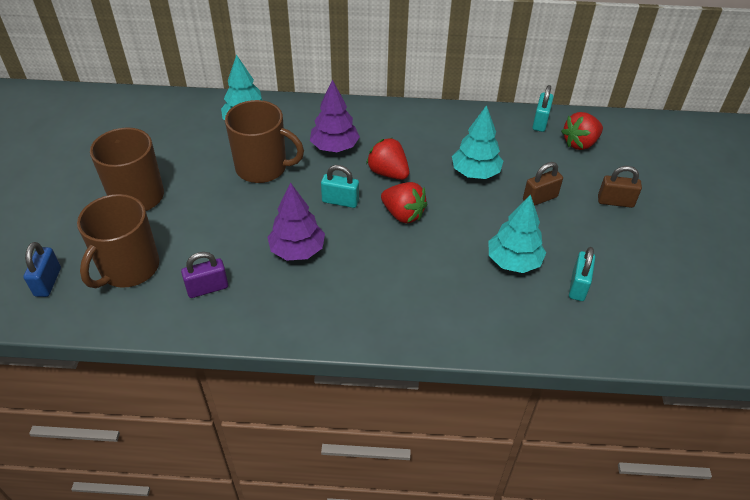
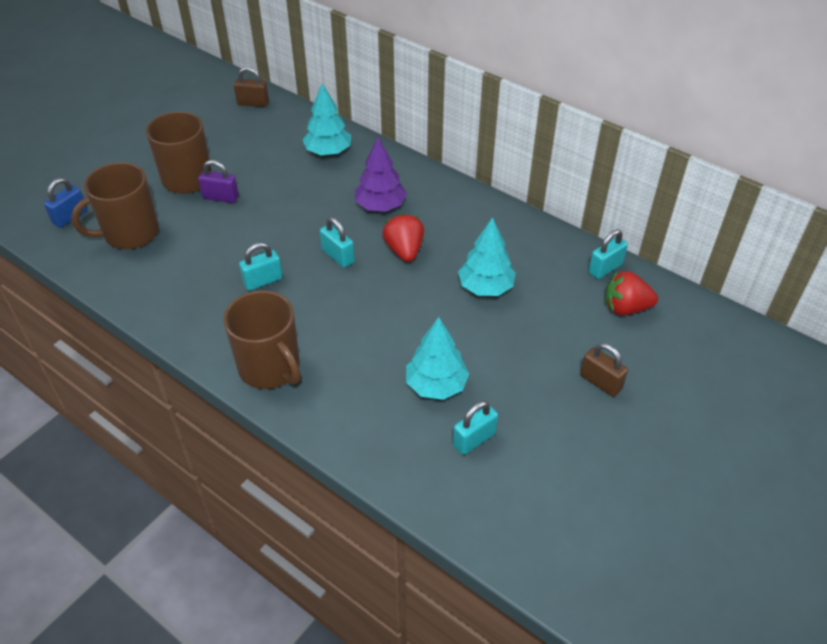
camera: 35 degrees right, 0 degrees up
(207, 288) = (168, 277): purple padlock -> purple padlock (221, 197)
(263, 168) = (303, 198): brown mug -> brown mug (270, 368)
(297, 250) = (263, 281): purple tree -> turquoise padlock
(403, 214) = (380, 293): red strawberry -> none
(540, 198) = (524, 341): brown padlock -> brown padlock (253, 103)

